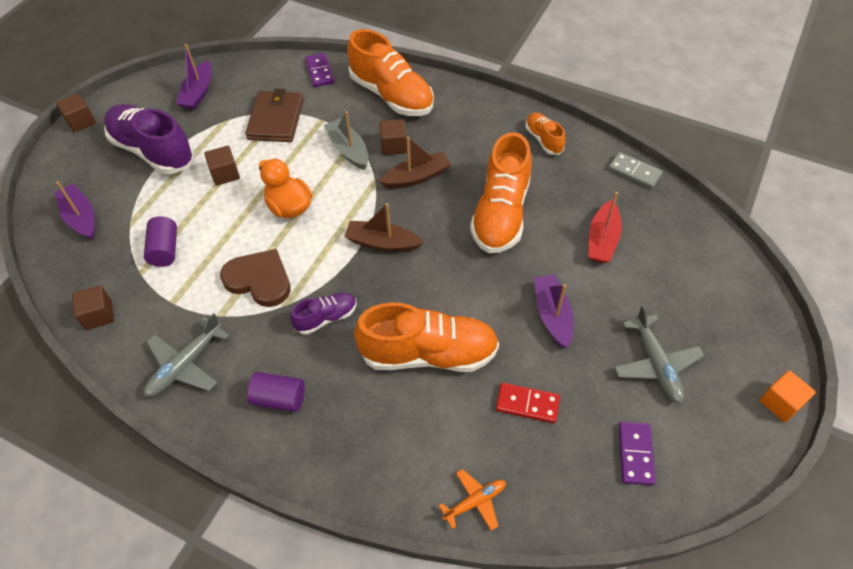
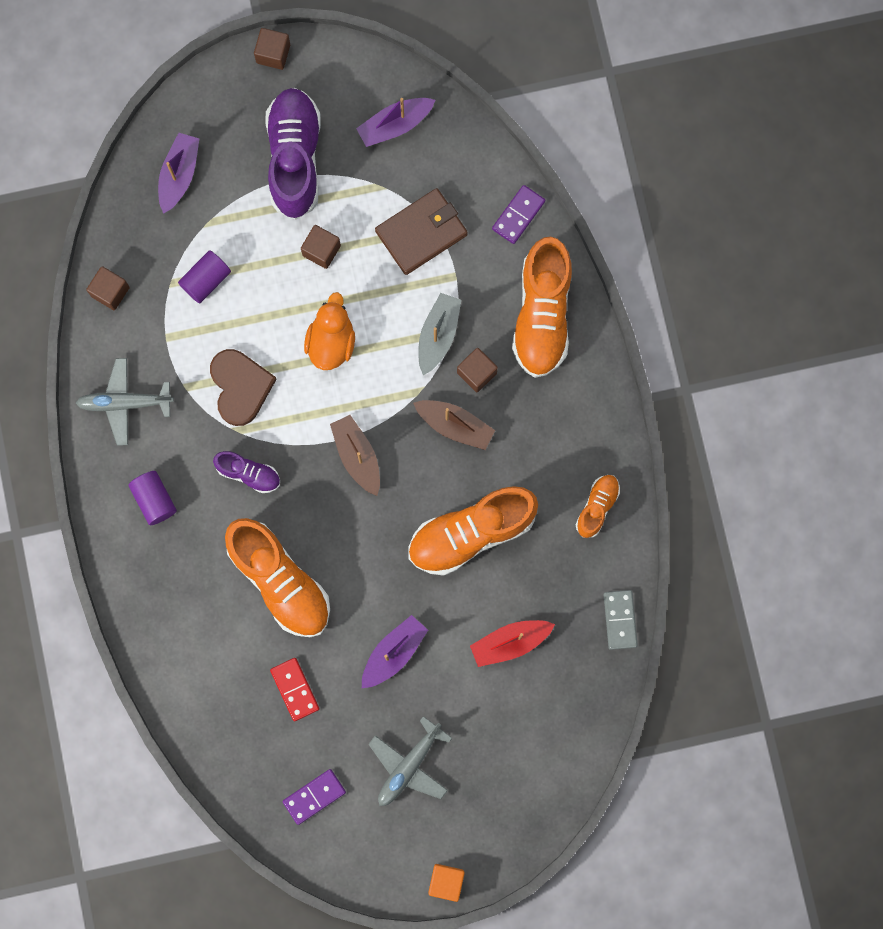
camera: 50 degrees right, 25 degrees up
(475, 502) = (188, 706): orange plane -> none

